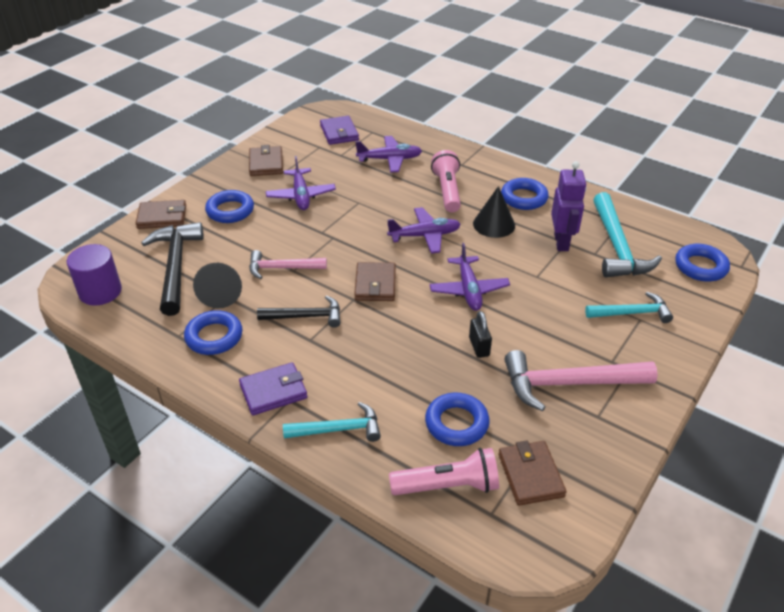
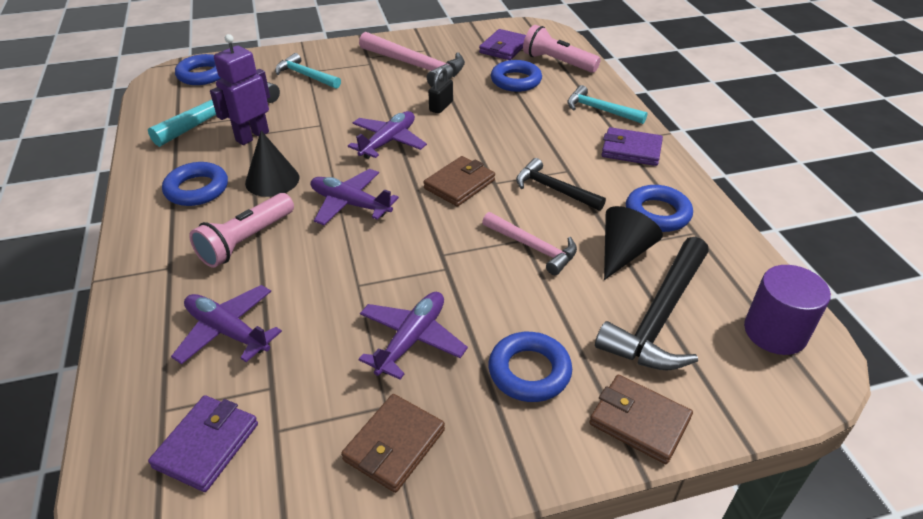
camera: 140 degrees left, 0 degrees up
(530, 475) = (504, 48): brown wallet -> purple wallet

